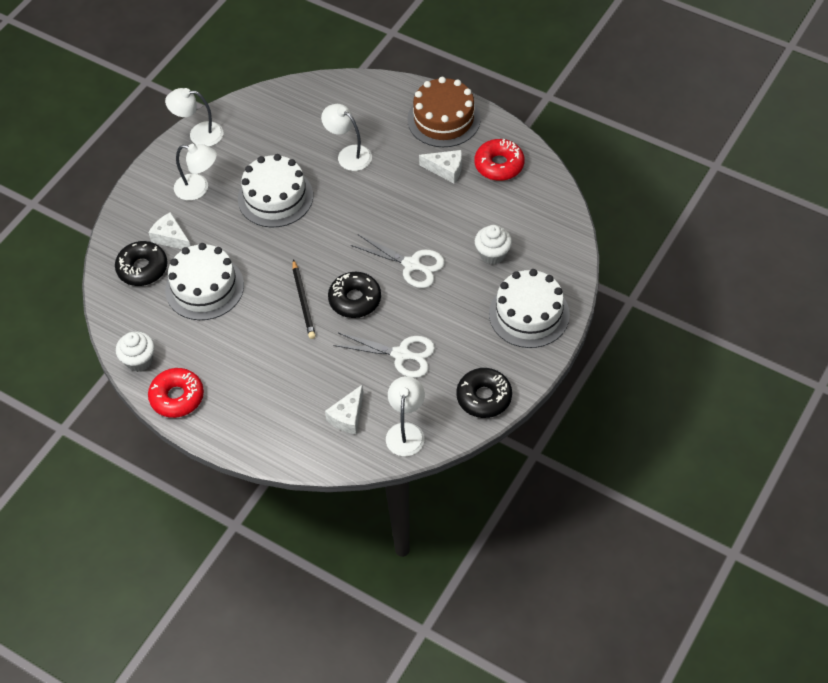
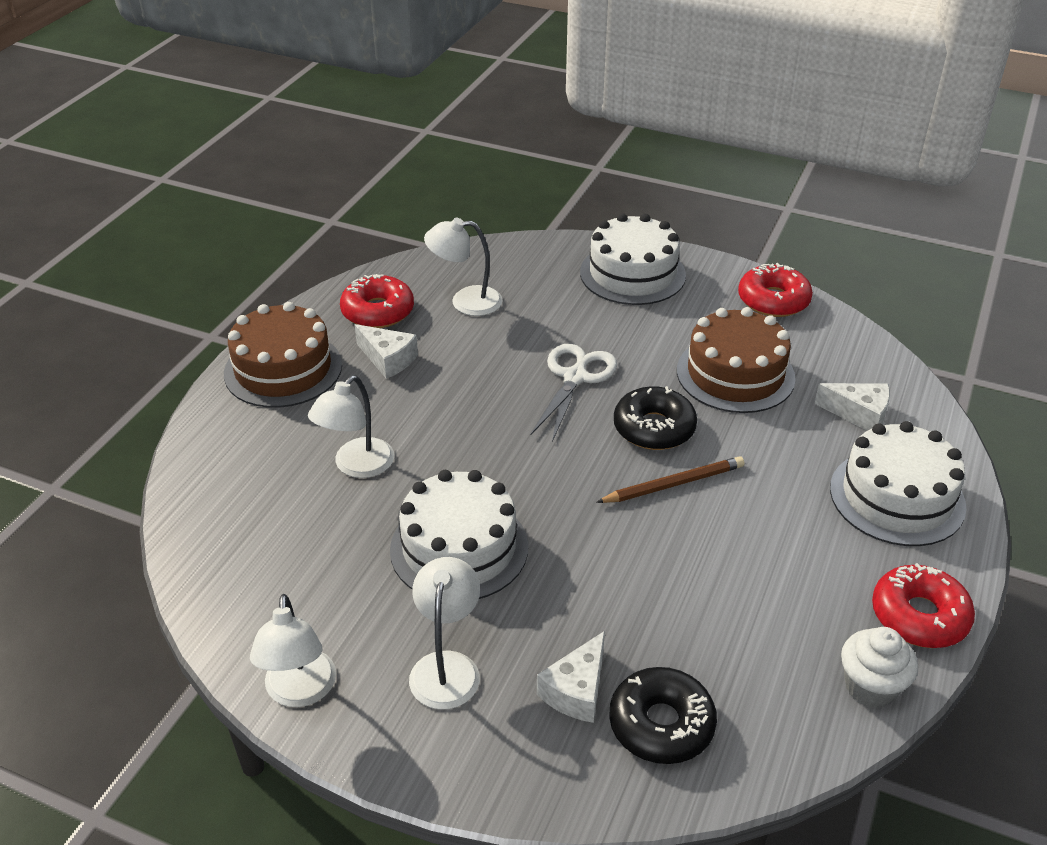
camera: 100 degrees left, 15 degrees down
(204, 287) = (680, 617): white cake -> white cake (897, 497)
(303, 301) = (673, 484): black pencil -> brown pencil
(401, 354) = (735, 374): white scissors -> brown cake
(406, 431) = (856, 359): white lamp -> white lamp (465, 301)
(446, 170) = (388, 359): white cheese -> white cheese turned 120 degrees clockwise
(484, 397) = (773, 300): black donut -> red donut
(492, 254) = (541, 307): white cupcake -> none

